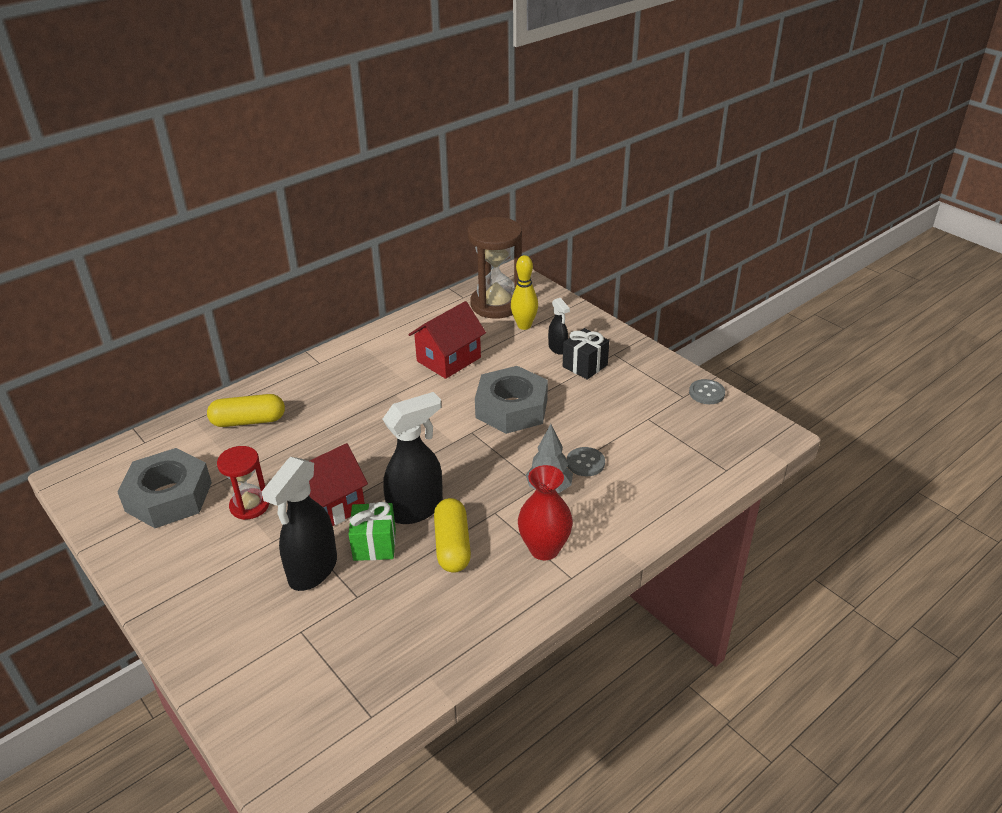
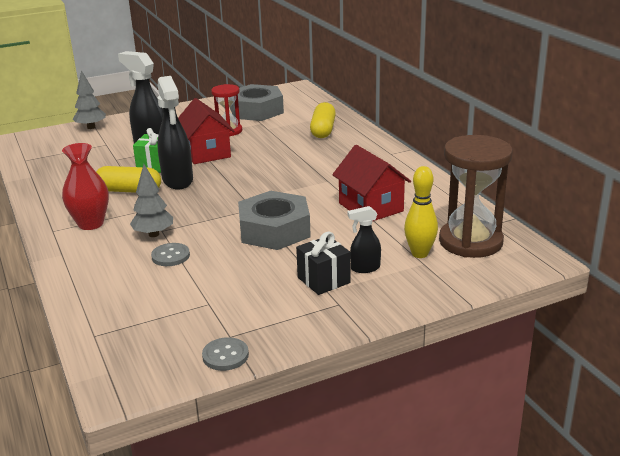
camera: 105 degrees right, 10 degrees down
(226, 682) = (91, 127): none -> grey tree

